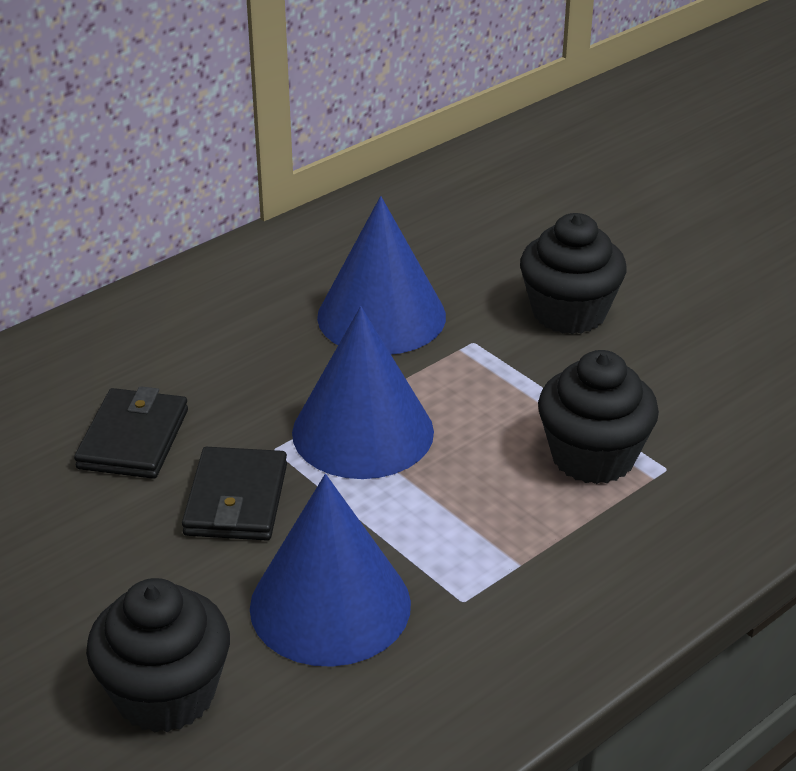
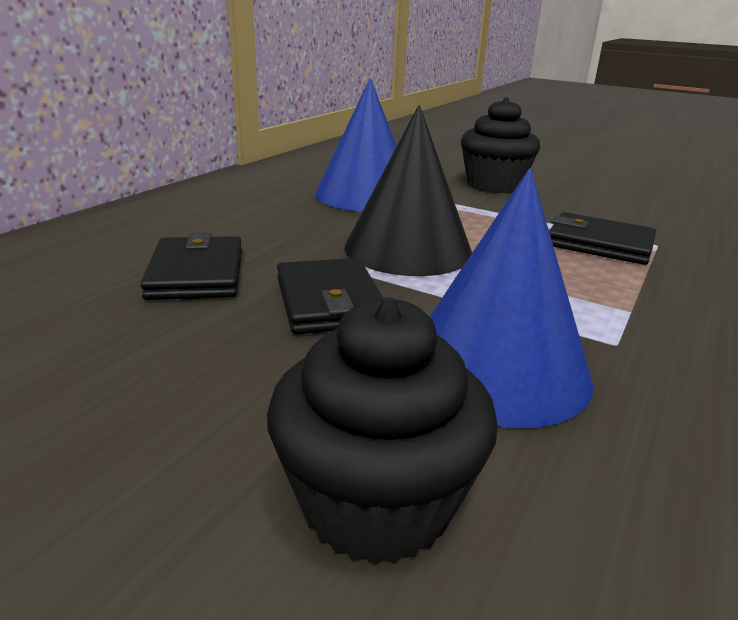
camera: 20 degrees left, 10 degrees down
(363, 432) = (408, 249): blue cone -> black cone
(593, 457) = (599, 244): black cupcake -> black wallet

